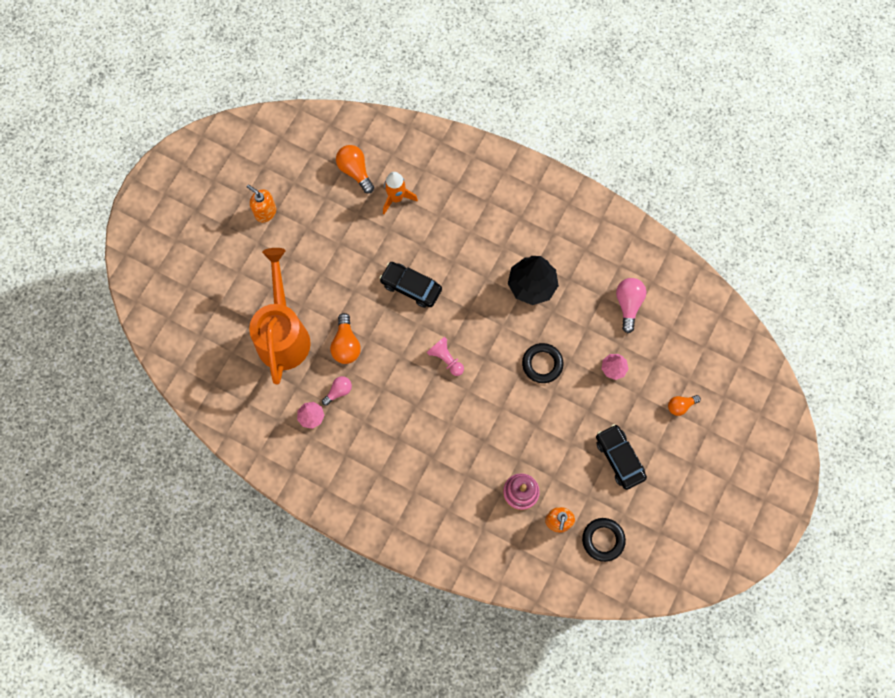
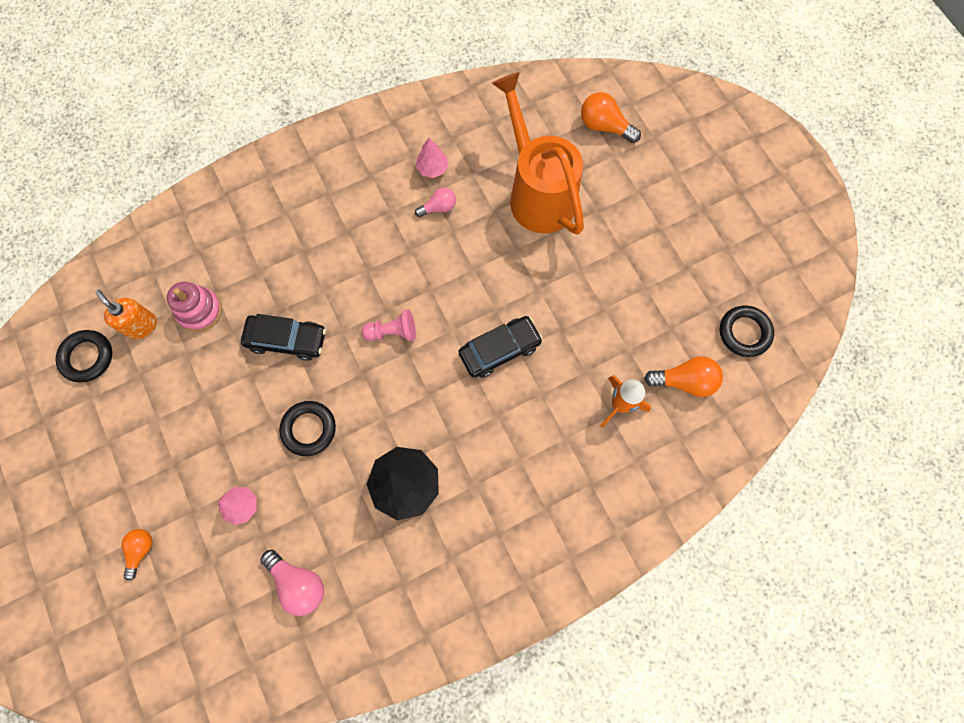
camera: 125 degrees right, 0 degrees up
(265, 212) = (693, 256): orange soap dispenser -> none
(283, 334) = (537, 193): orange watering can -> orange watering can turned 150 degrees counterclockwise
(299, 155) = (744, 332): none -> black ring
(338, 391) = (438, 207): pink light bulb -> pink light bulb turned 105 degrees counterclockwise
(346, 345) = (482, 244): orange light bulb -> orange light bulb (604, 126)
(619, 458) = (146, 436): black car -> black car (286, 340)

